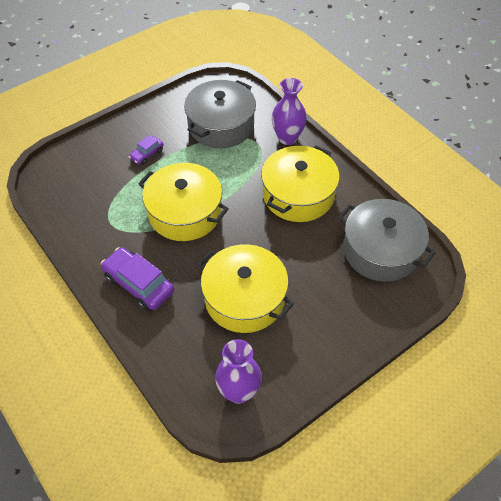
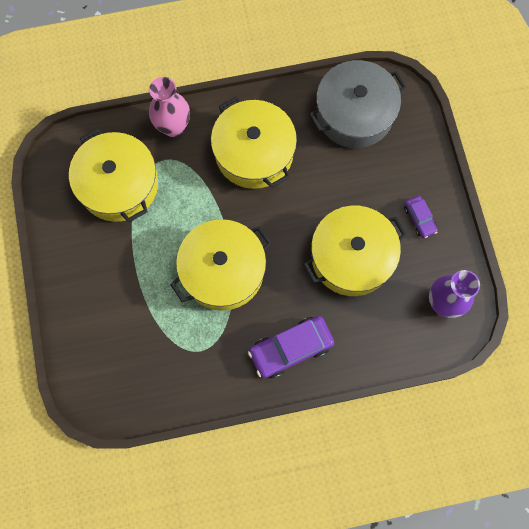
camera: 65 degrees left, 20 degrees up
(147, 154) = (121, 279): purple car -> purple car (419, 219)
(221, 125) = (119, 185): grey pot -> yellow pot
(287, 138) = (173, 127): purple vase -> pink vase

